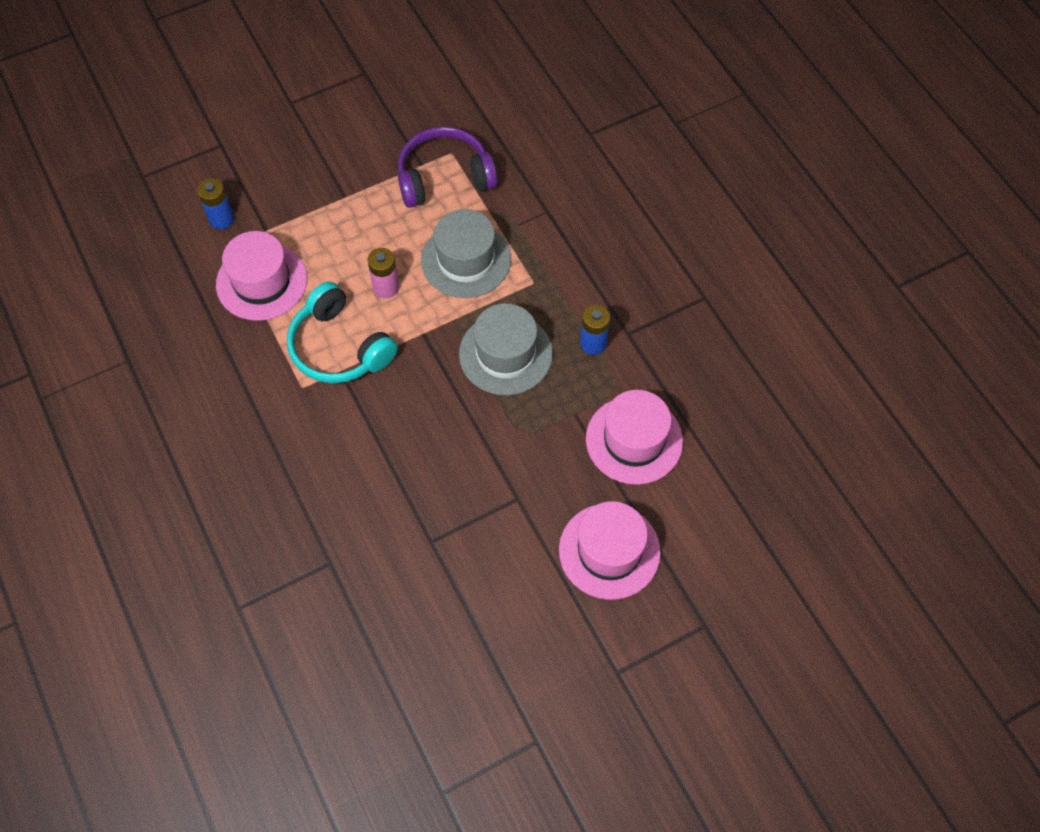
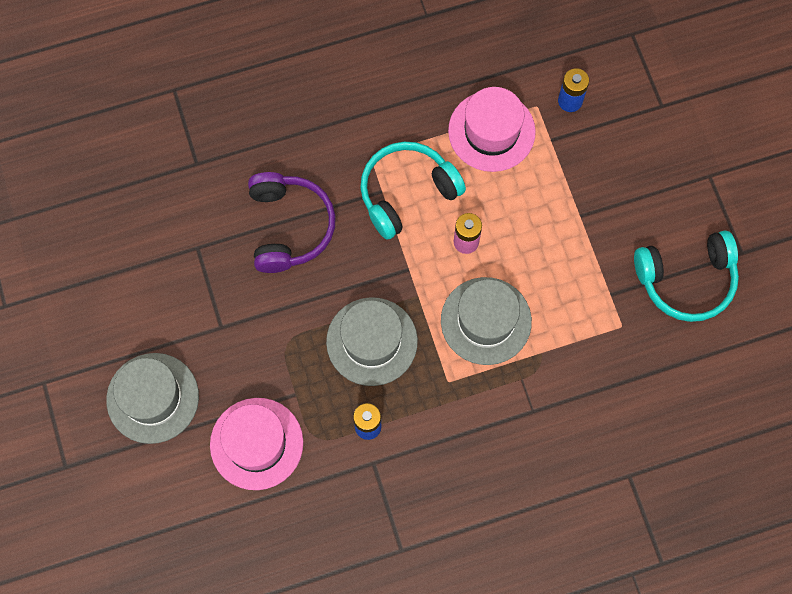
camera: 100 degrees right, 10 degrees up
(397, 110) = (686, 280): none -> turquoise headphones
(444, 177) = (591, 314): purple headphones -> purple headphones (289, 227)
(609, 551) = (152, 398): pink hat -> grey hat

